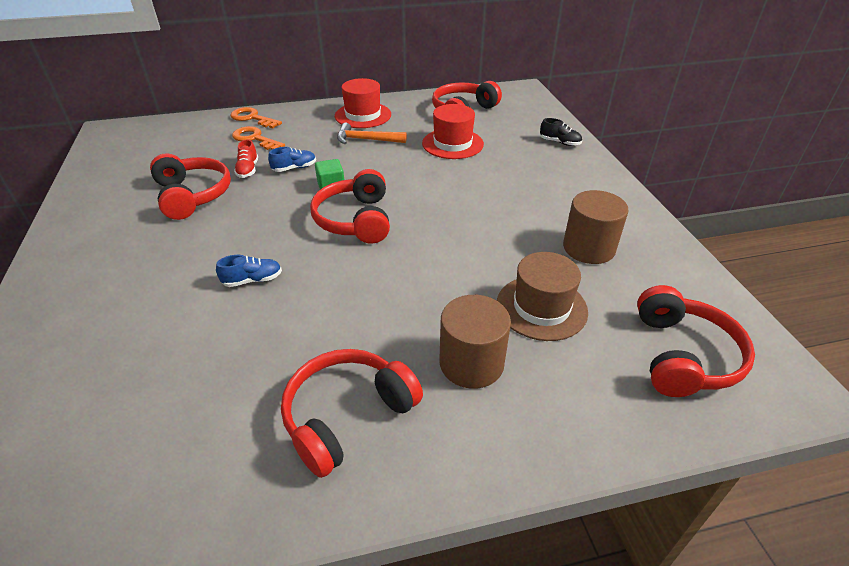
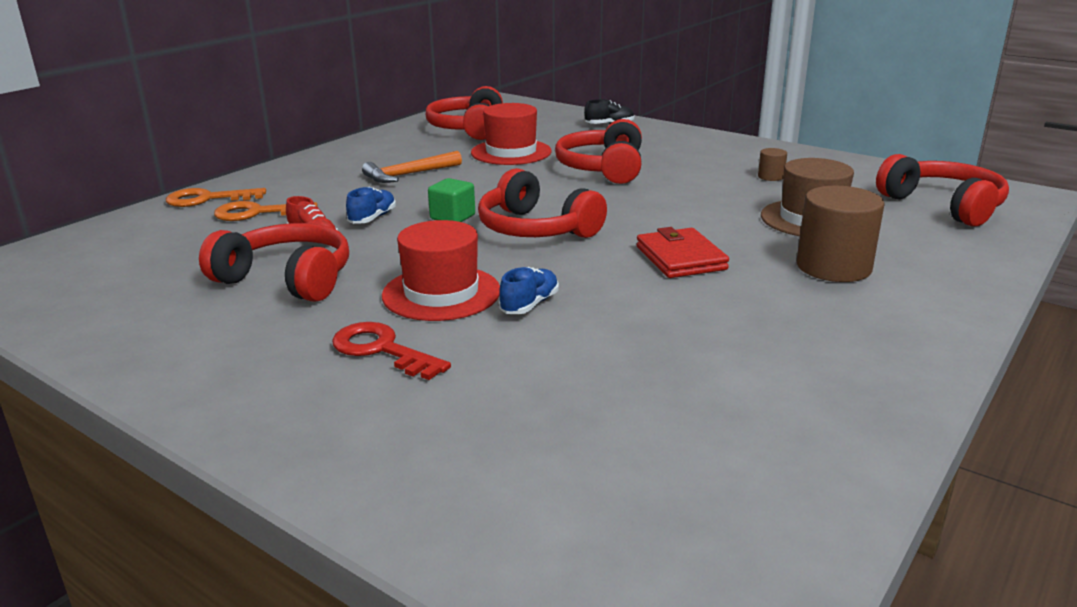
camera: 40 degrees left, 15 degrees down
(147, 270) = (382, 350): none -> red key
(347, 416) = (817, 336): red headphones -> red headphones (603, 168)
(363, 115) = (358, 159): red hat -> red hat (441, 293)
(390, 292) = (680, 258): none -> red wallet
(588, 248) = (771, 177): brown cylinder -> brown cylinder, size x0.45

